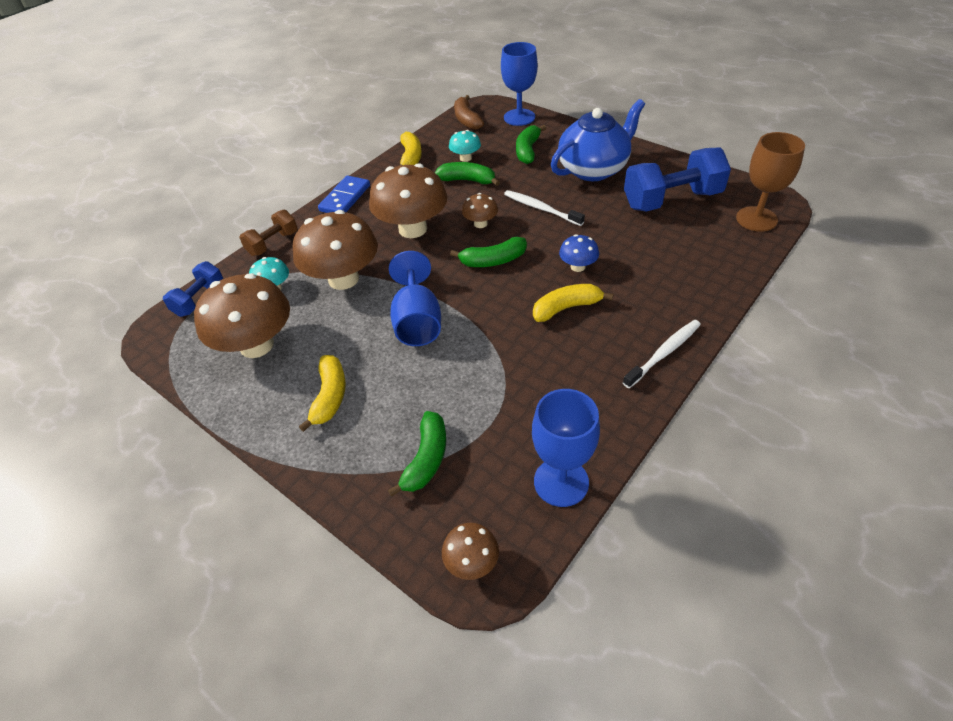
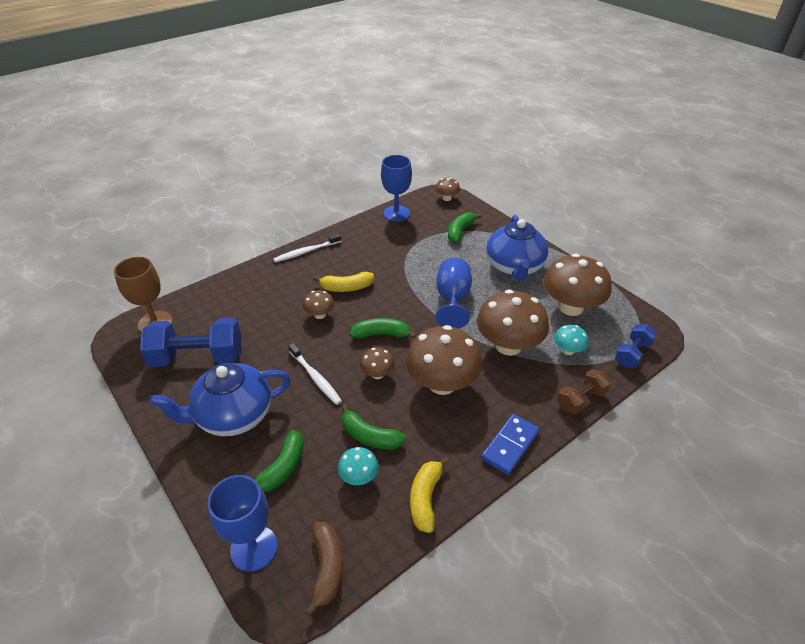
camera: 170 degrees left, 5 degrees down
(330, 396) = (514, 267): yellow banana -> blue teapot
(578, 267) = (320, 315): blue mushroom -> brown mushroom

